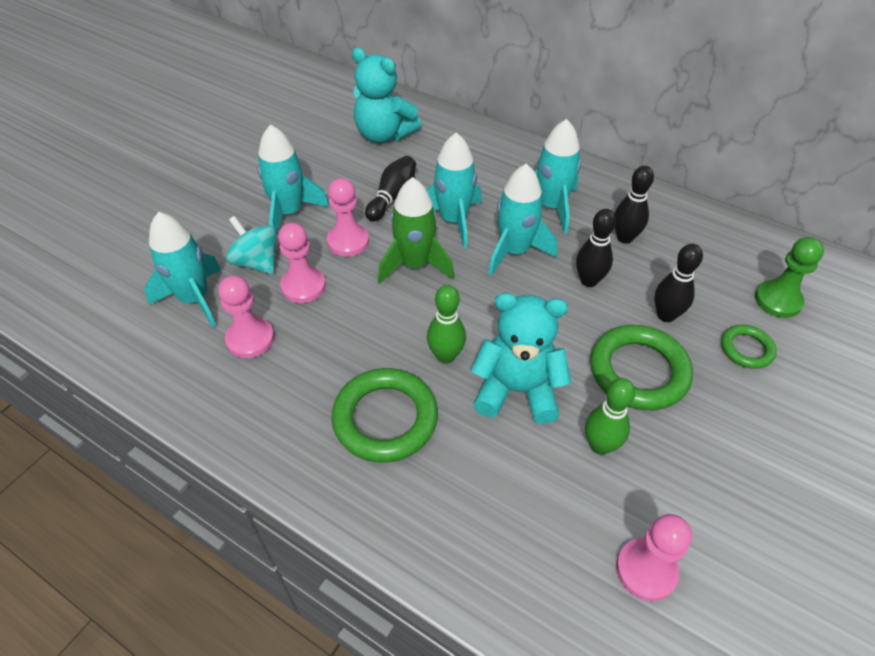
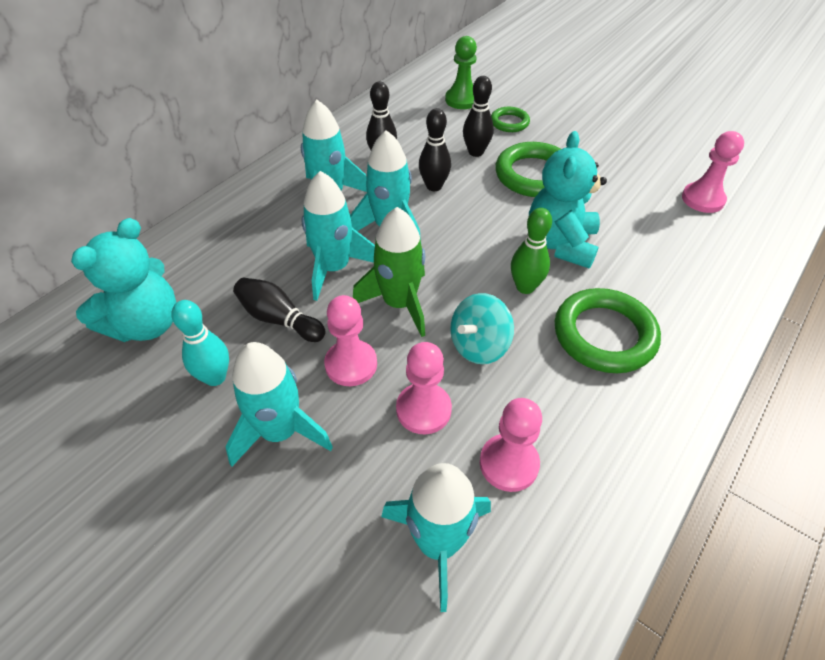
camera: 85 degrees left, 0 degrees up
(257, 262) = (374, 466): turquoise spinning top -> turquoise spinning top (479, 346)
(336, 175) = (215, 377): none -> turquoise bowling pin
(600, 445) = (607, 205): green bowling pin -> none

